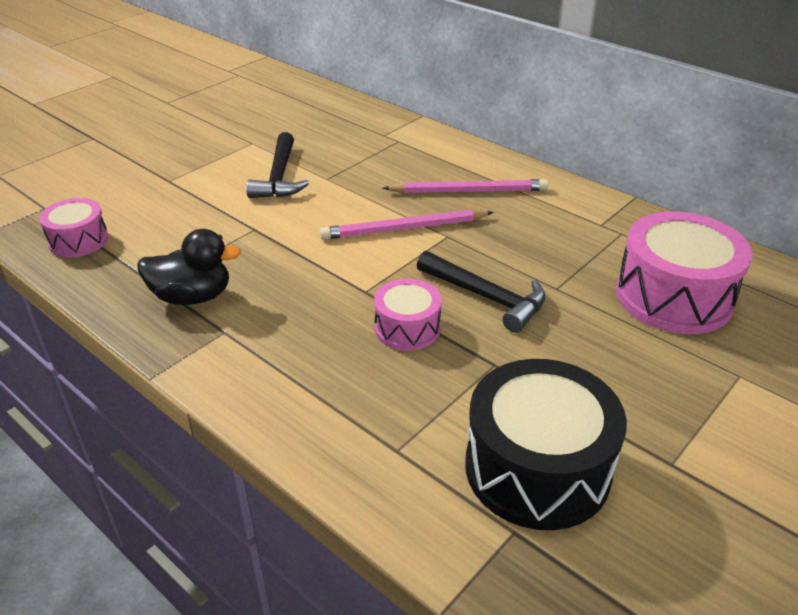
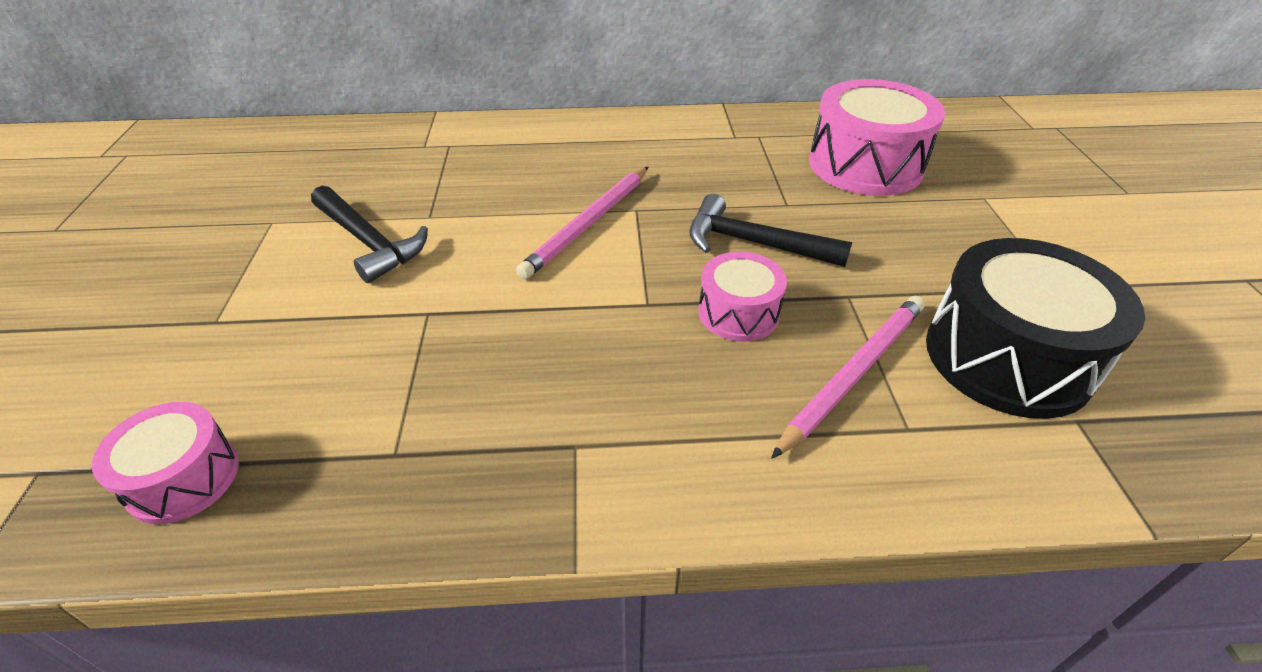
camera: 45 degrees left, 5 degrees up
(192, 297) = (474, 435): black duck -> none
(469, 191) = (591, 160): pink pencil -> pink pencil (853, 373)
(487, 297) = (753, 243): black hammer -> black hammer turned 150 degrees counterclockwise

